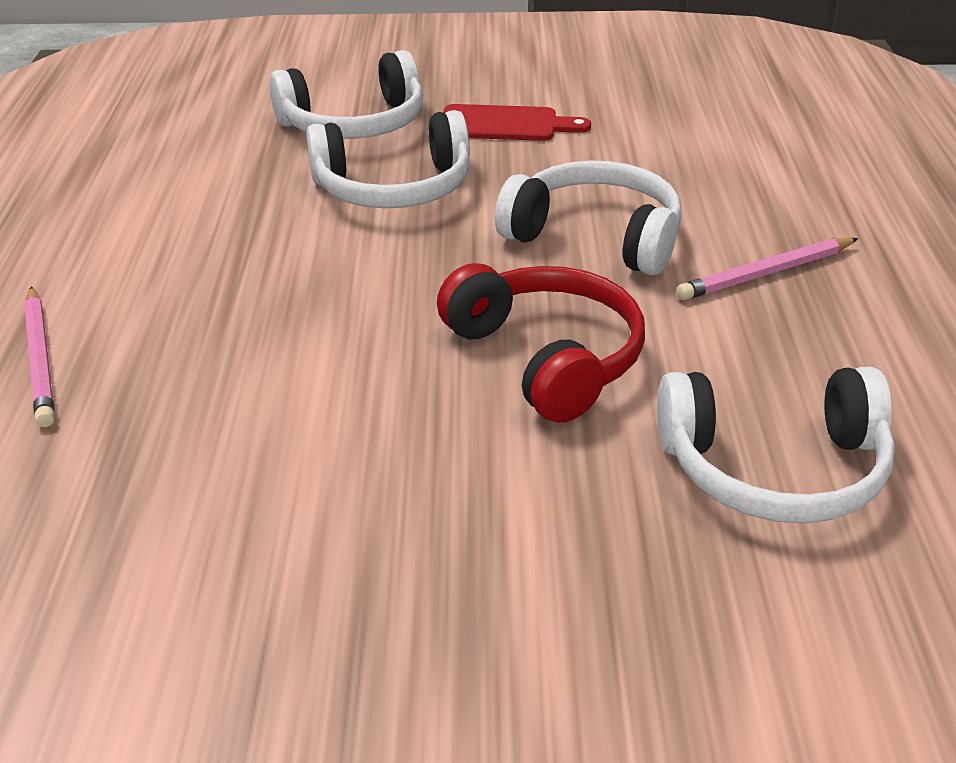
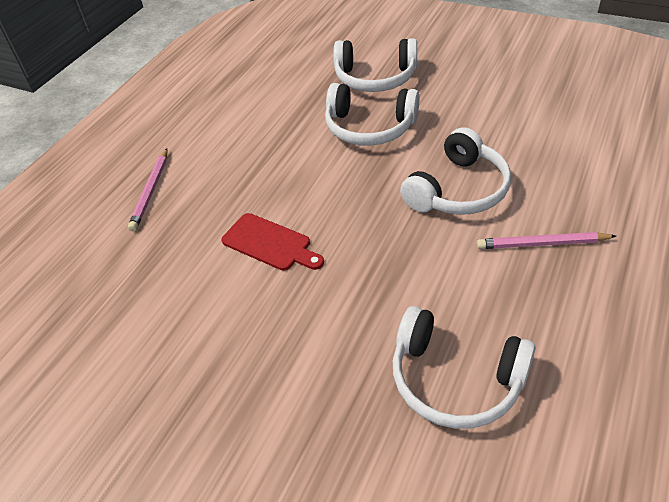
camera: 30 degrees right, 10 degrees up
(505, 124) = (457, 96): red cutting board -> red cutting board (270, 243)
(547, 358) = (379, 264): red headphones -> none
(595, 237) = (458, 190): white headphones -> white headphones turned 75 degrees clockwise

